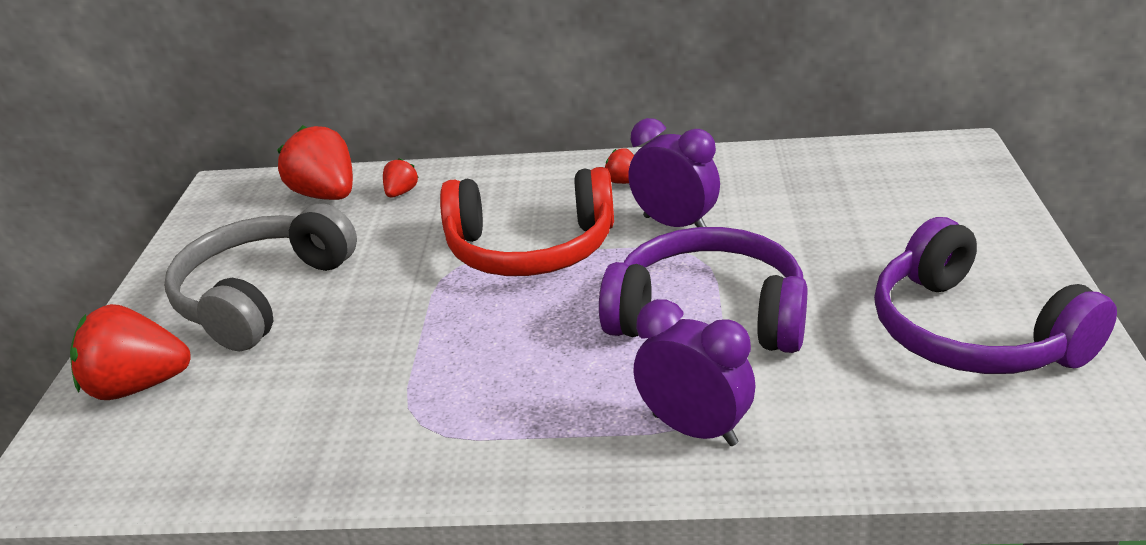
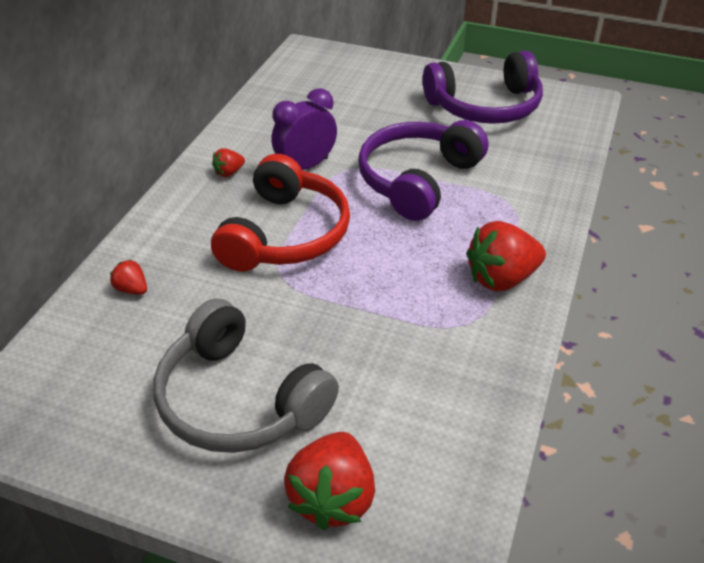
camera: 75 degrees left, 10 degrees up
(326, 195) = (88, 339): red strawberry -> red strawberry (501, 279)
(694, 430) = (523, 213): purple clock -> none

